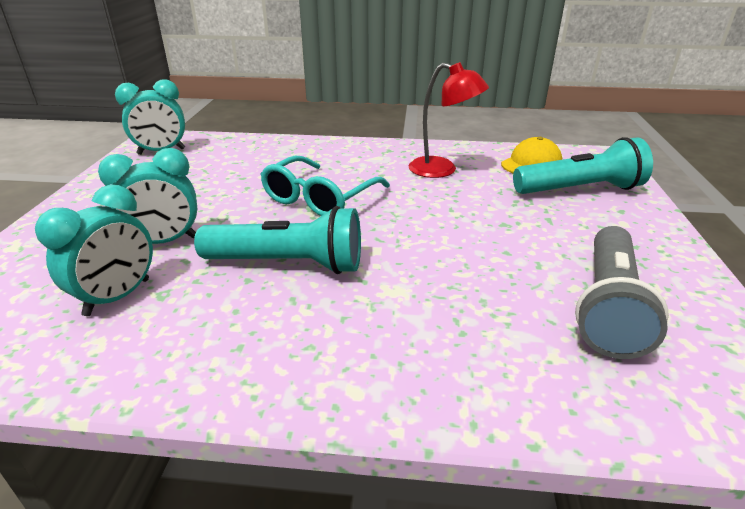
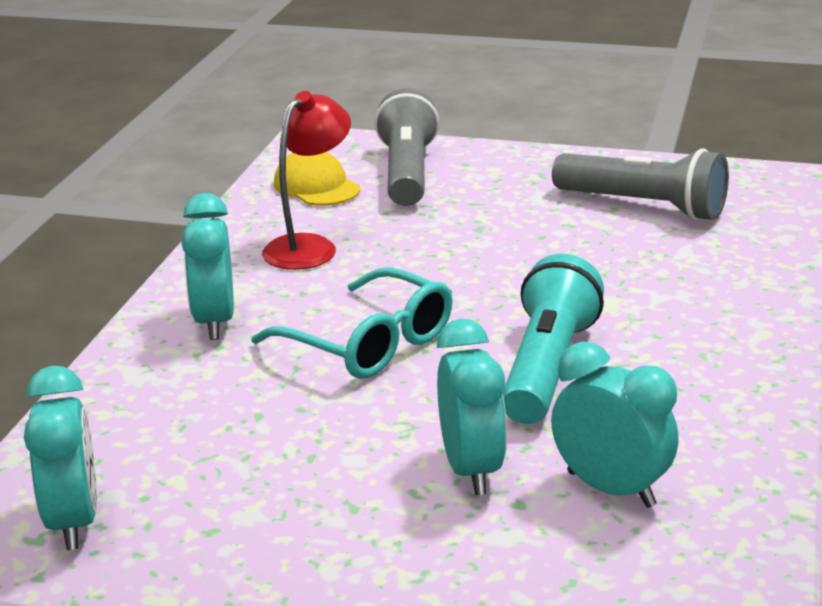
camera: 80 degrees left, 5 degrees down
(341, 156) = (214, 322): none -> turquoise clock
(580, 190) = (407, 173): turquoise flashlight -> grey flashlight

